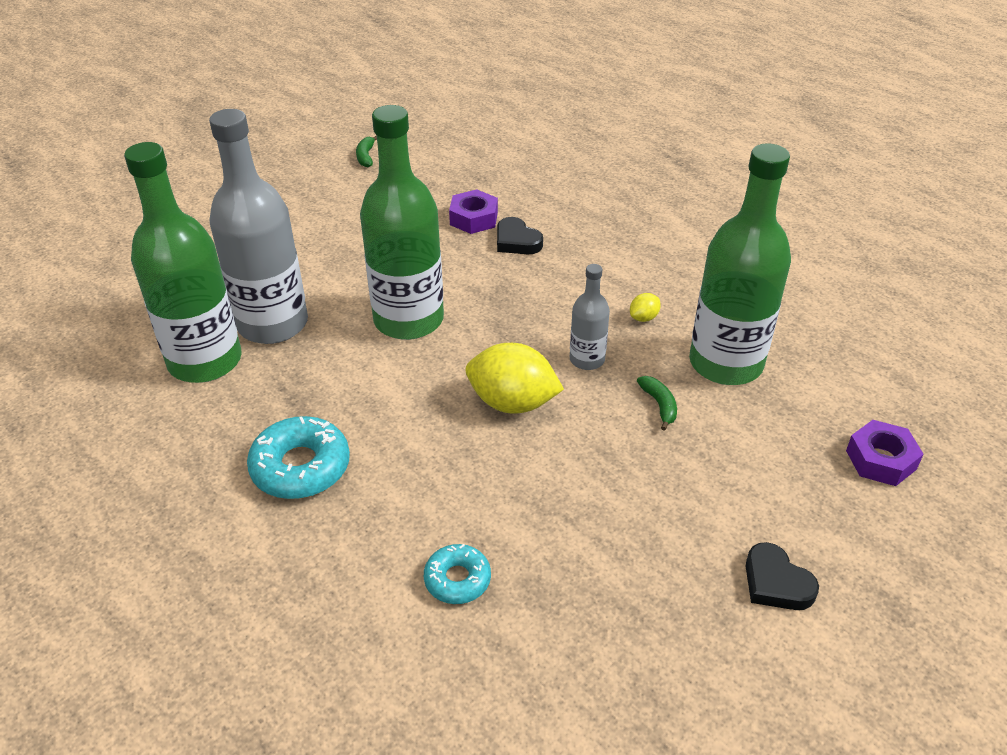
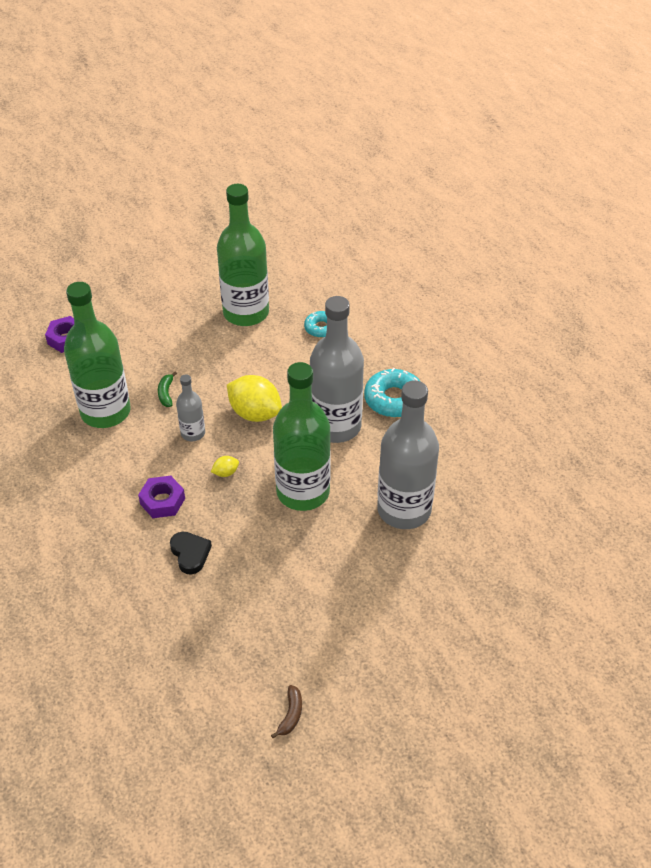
camera: 165 degrees left, 5 degrees up
(205, 361) = (454, 487): green bottle -> green bottle (246, 313)
(366, 156) = (291, 715): green banana -> brown banana
(385, 408) = (336, 426): none -> grey bottle
(474, 218) = (215, 591): purple nut -> purple nut (162, 501)
(643, 318) = (135, 457): yellow lemon -> yellow lemon (225, 473)
(776, 583) = (169, 298): black heart -> none

